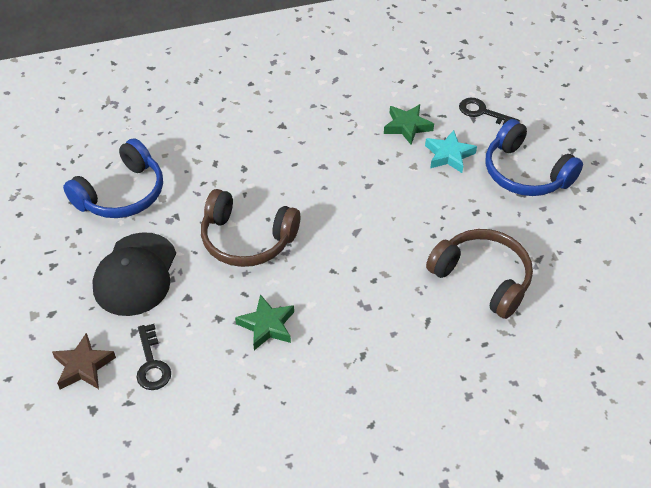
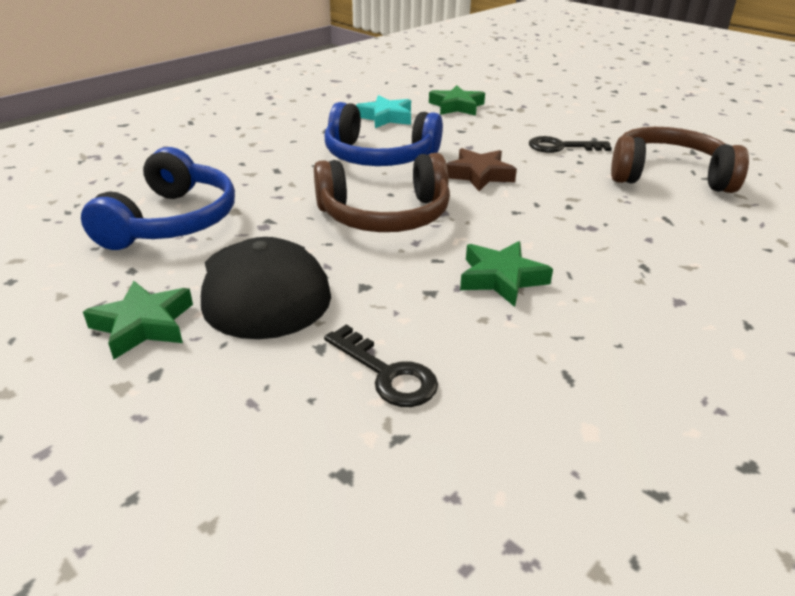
camera: 30 degrees left, 15 degrees down
(63, 277) = (143, 325): none -> green star
(83, 366) = (273, 420): brown star -> brown star (479, 175)
(449, 155) = (519, 113): turquoise star -> turquoise star (386, 117)
(483, 112) = (512, 87): black key -> black key (561, 147)
(525, 173) = (599, 109): blue headphones -> blue headphones (379, 156)

